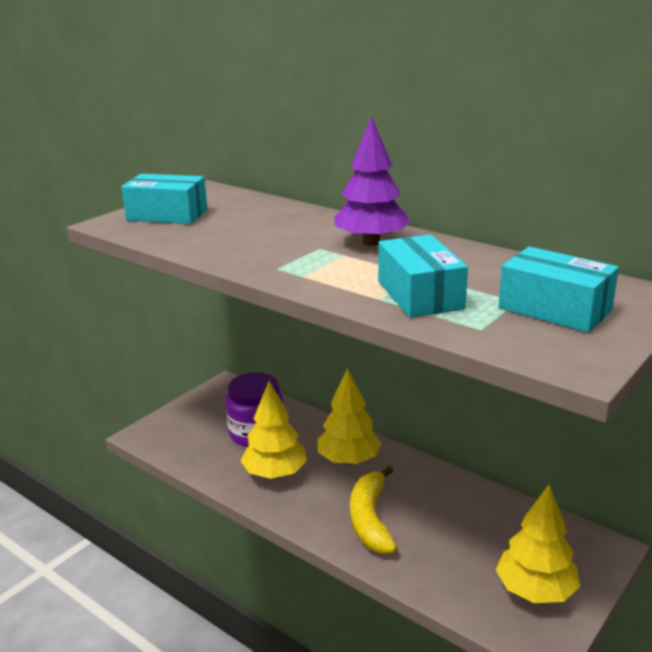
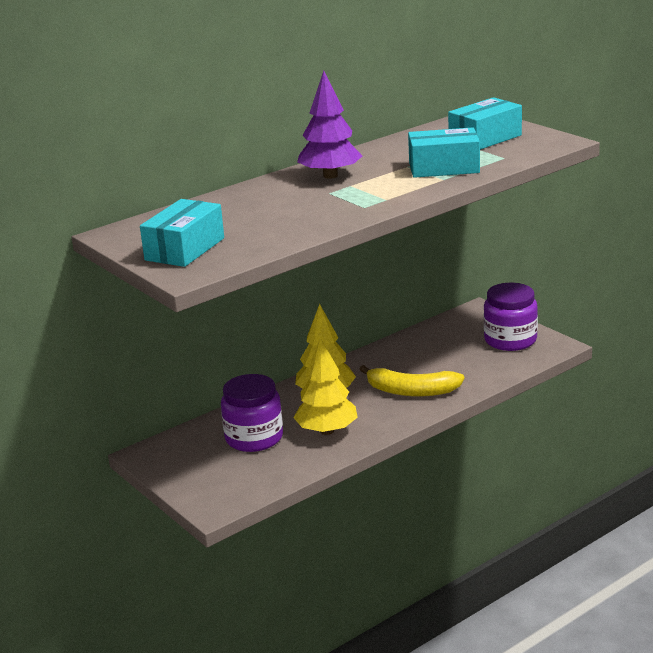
camera: 75 degrees left, 0 degrees up
(535, 591) = (510, 340): yellow tree -> purple jar

